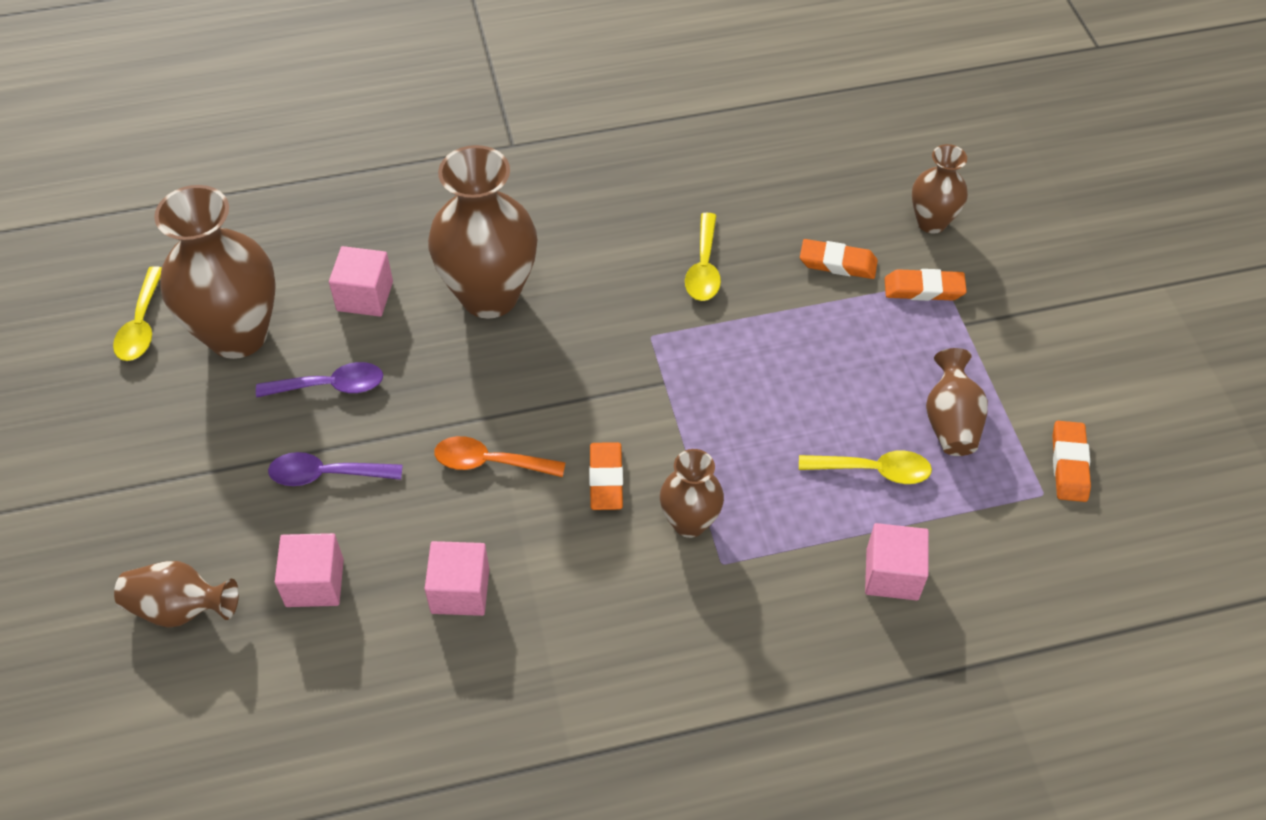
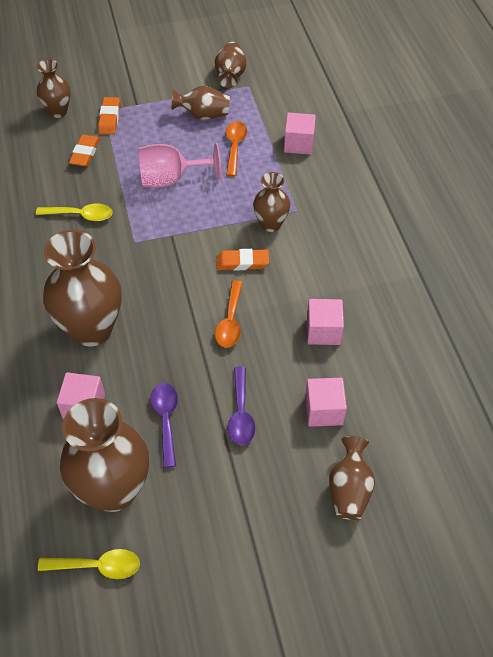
camera: 90 degrees left, 0 degrees up
(787, 378) = (171, 179): none -> pink goblet
(873, 470) = (235, 147): yellow spoon -> orange spoon
(1069, 464) = (230, 75): orange eraser -> brown vase

